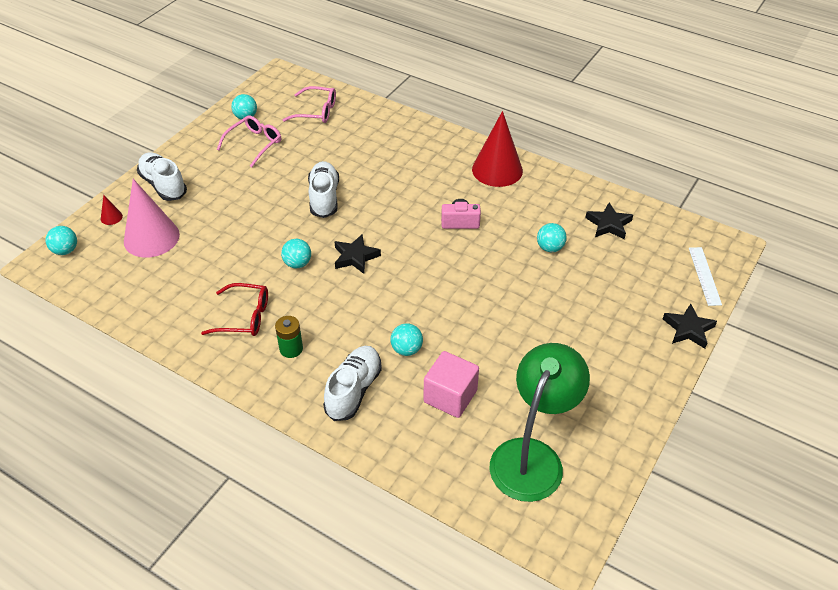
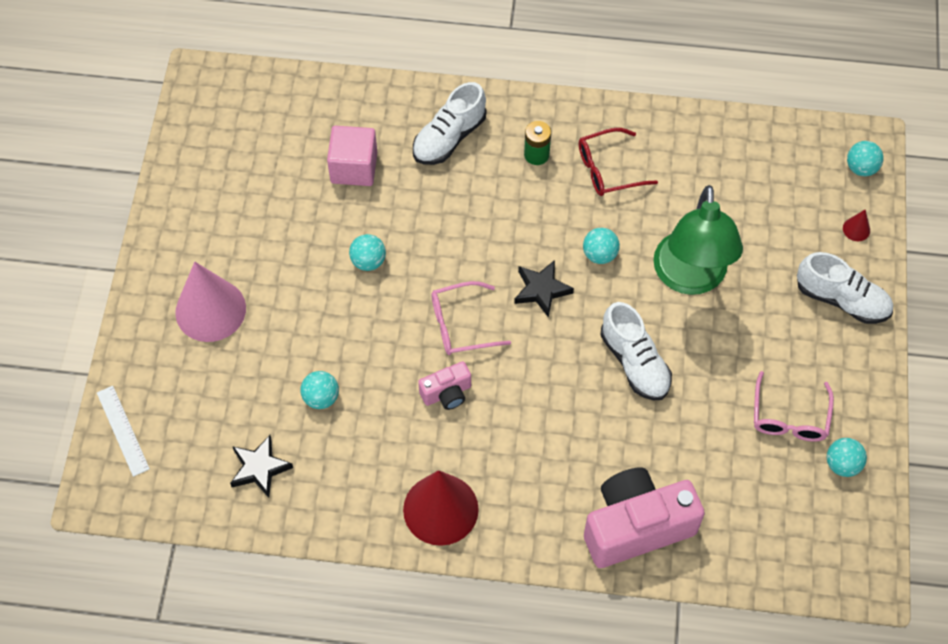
camera: 155 degrees right, 15 degrees up
(151, 237) = (786, 221): pink cone -> pink cone (210, 310)
(316, 111) = (755, 520): pink glasses -> pink glasses (461, 325)
(353, 390) = (449, 137): white shoe -> white shoe turned 45 degrees clockwise
(385, 128) = (636, 527): none -> pink camera
(406, 349) = (421, 199): turquoise ball -> turquoise ball (368, 261)
(532, 456) = (253, 140): green lamp -> green lamp (690, 278)
(688, 329) = (130, 343): black star -> none

